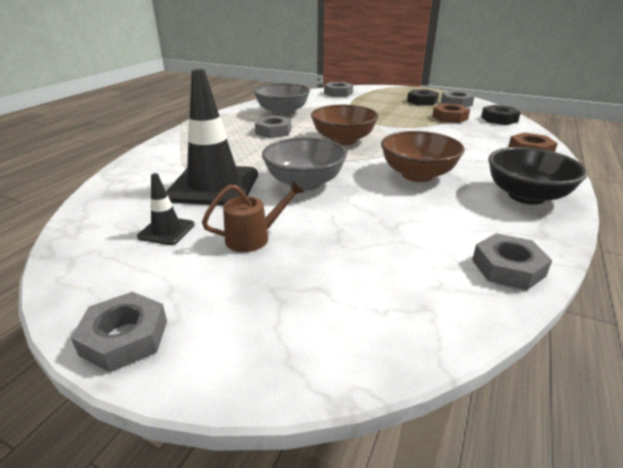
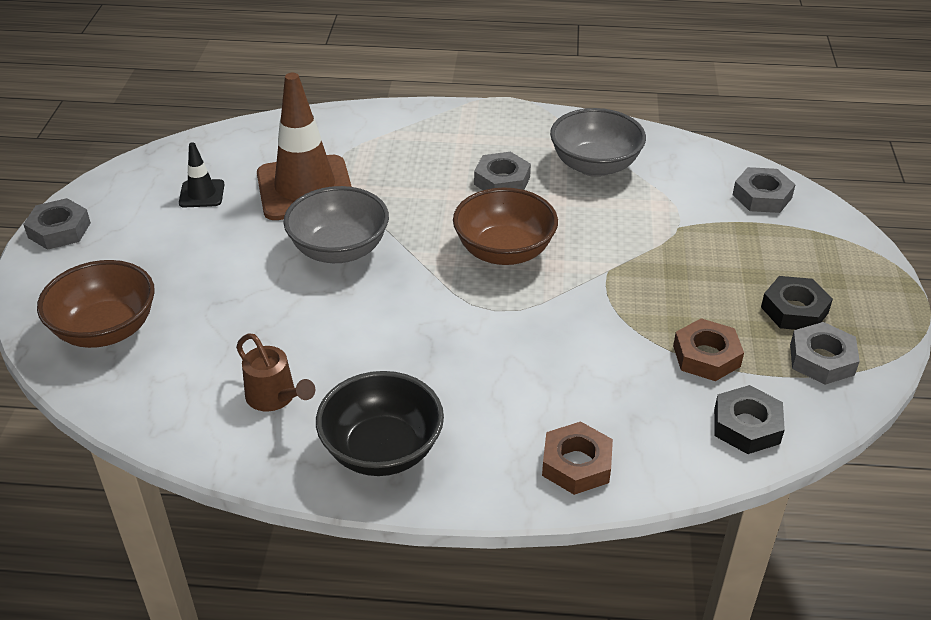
camera: 70 degrees right, 10 degrees up
(214, 186) = (305, 188): black traffic cone -> brown traffic cone
(254, 238) = (205, 248): brown watering can -> brown watering can (275, 398)
(417, 175) = (408, 340): brown bowl -> brown bowl (106, 330)
(508, 268) = (195, 427): grey nut -> none

